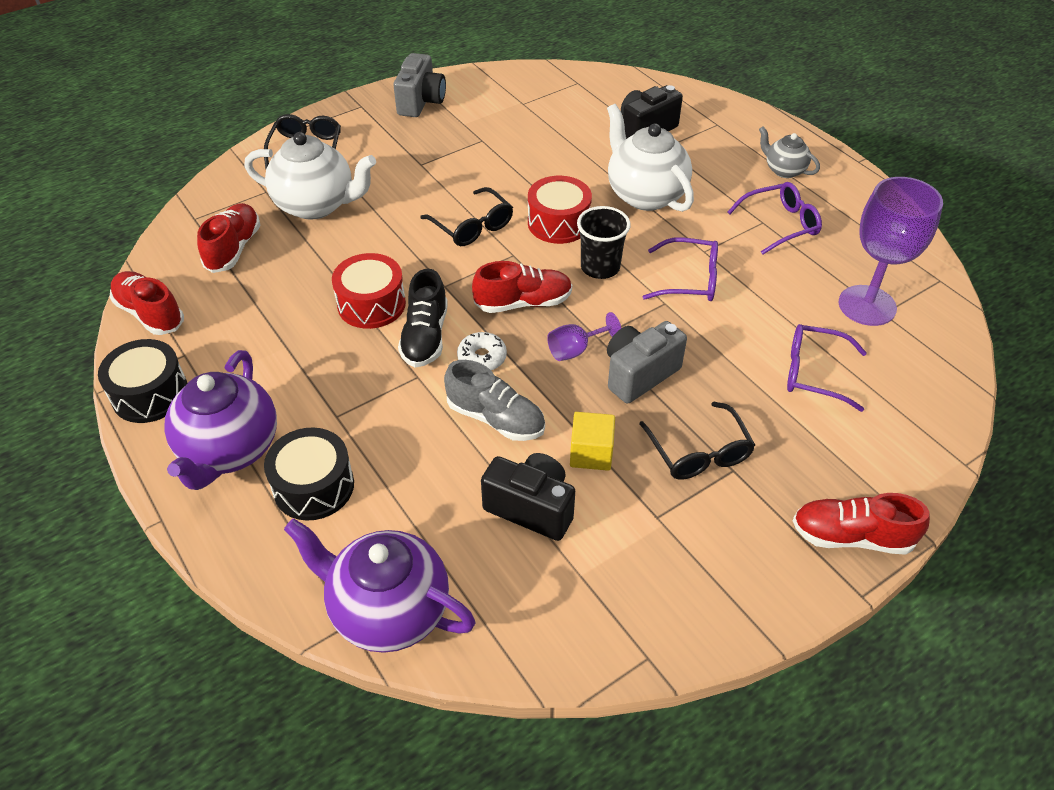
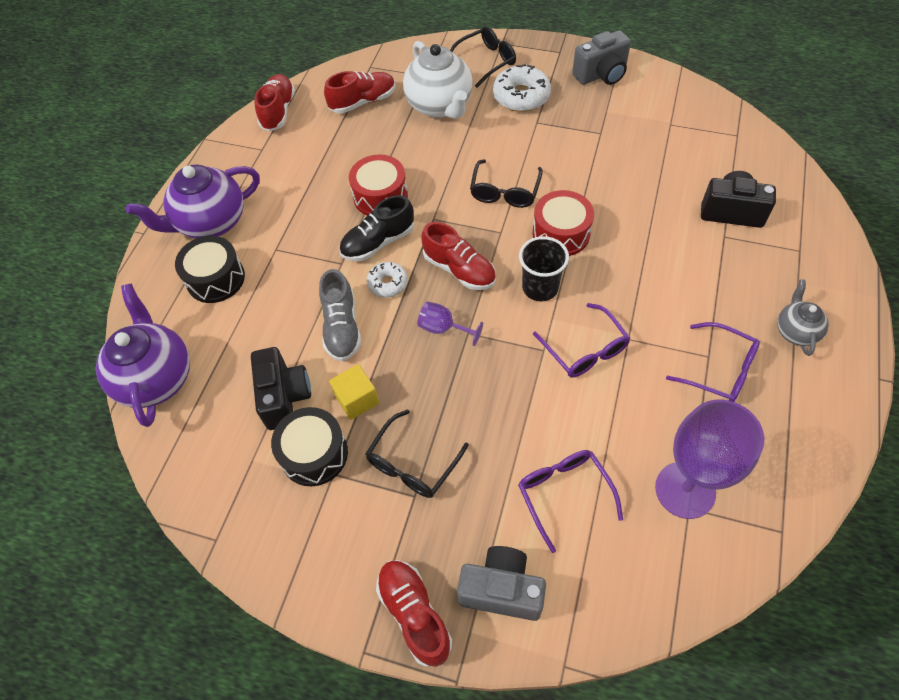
camera: 55 degrees right, 10 degrees up
(150, 394) = (221, 159): black drum -> black drum (314, 454)
(378, 155) = (521, 96): none -> white donut
(639, 374) = (455, 380): grey camera -> grey camera (501, 590)
(645, 195) = (651, 261): white teapot -> none

